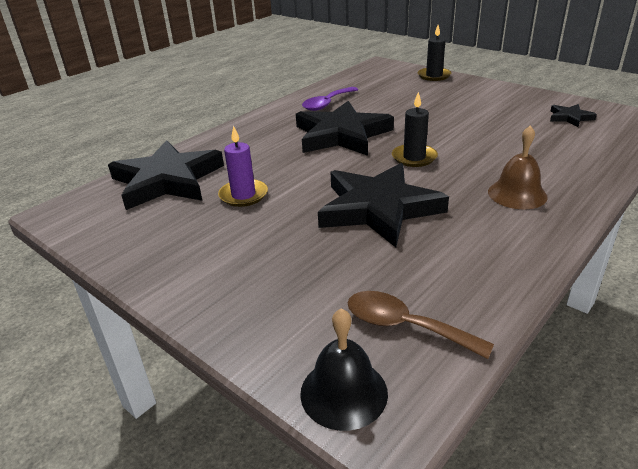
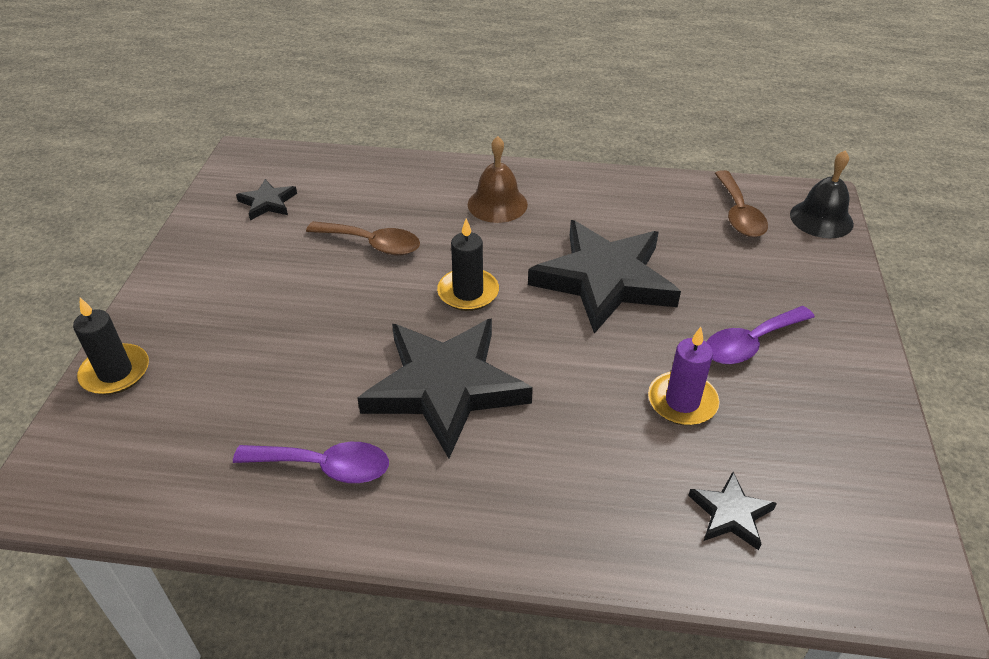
camera: 125 degrees left, 10 degrees up
(167, 180) = (731, 514): black star -> black star, size x0.44
(250, 242) = (750, 343): none -> purple spoon
(494, 140) = (372, 244): none -> brown spoon

